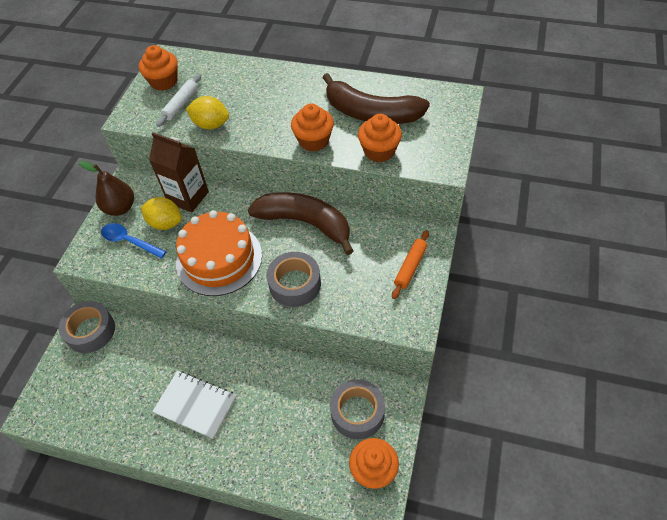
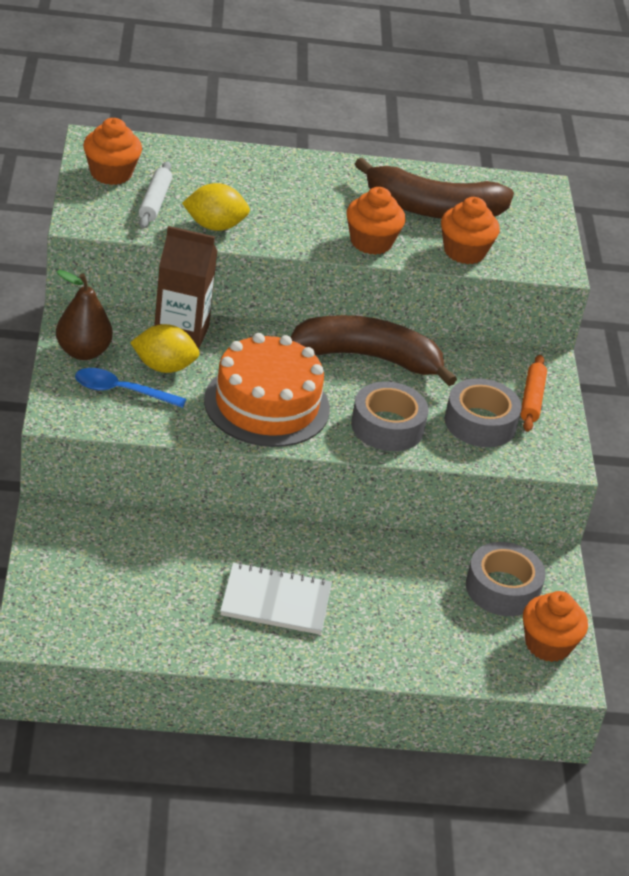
camera: 25 degrees left, 15 degrees down
(90, 331) = (70, 531): grey tape -> grey tape (480, 423)

